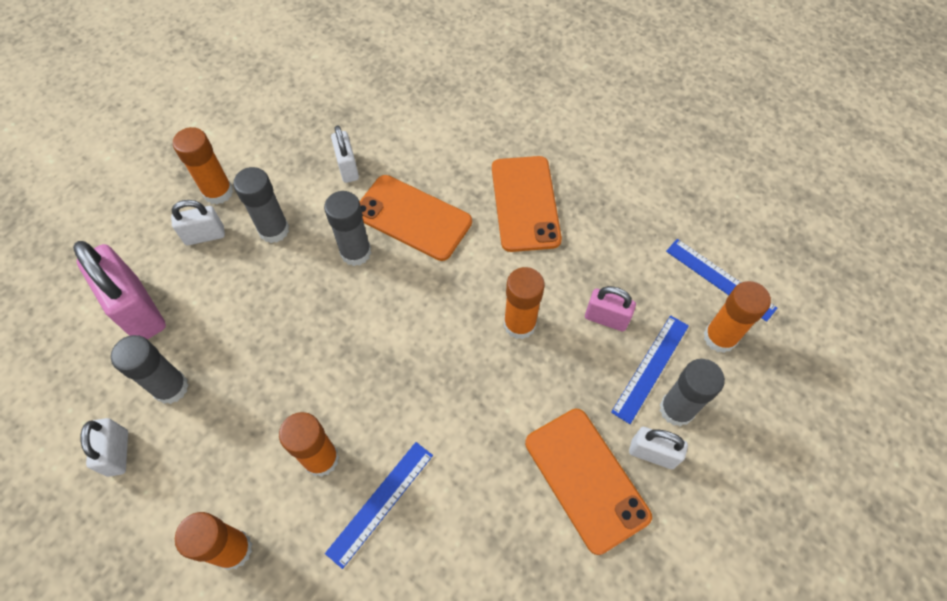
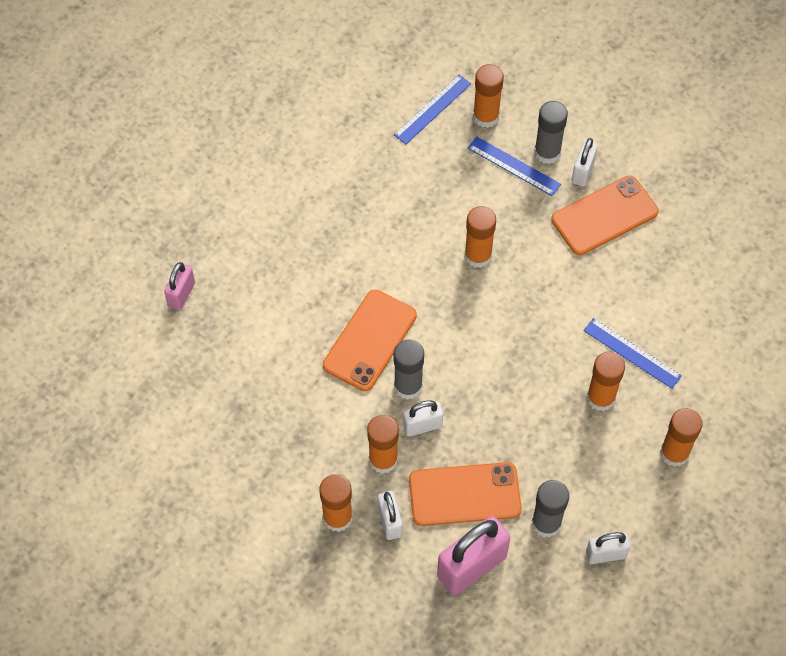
camera: 90 degrees left, 0 degrees up
(274, 230) = (383, 460): grey glue stick -> orange glue stick
(348, 168) = (310, 400): white padlock -> white padlock (422, 426)
(525, 203) = (354, 248): orange phone -> orange phone (464, 494)
(606, 318) = (471, 193): pink padlock -> pink padlock (181, 294)

